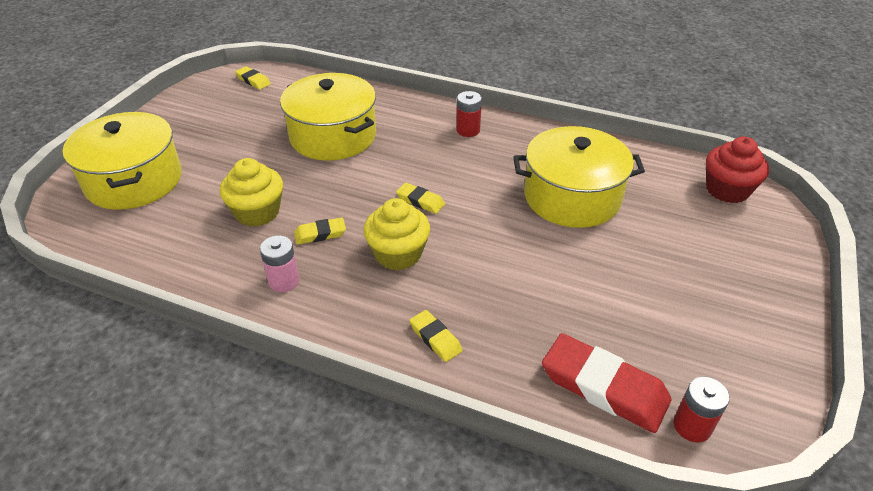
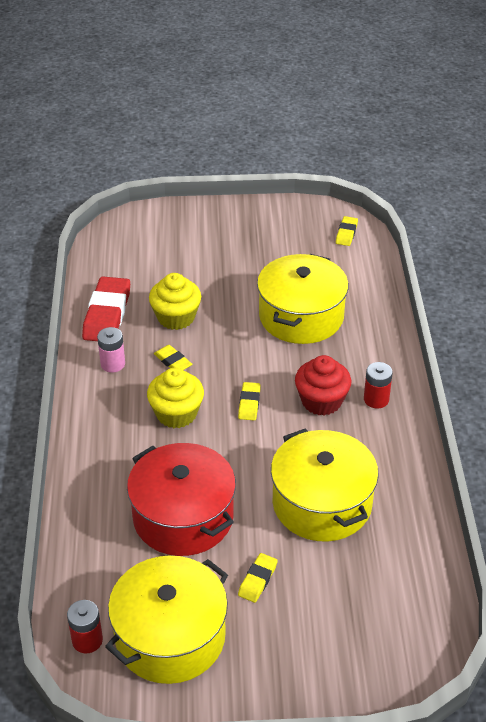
camera: 65 degrees right, 0 degrees up
(134, 180) = (170, 239): yellow pot -> yellow pot (170, 637)
(435, 338) = (100, 466): yellow eraser -> yellow eraser (257, 580)
(545, 292) = (183, 517): none -> red pot
(604, 387) = (100, 578): red eraser -> red eraser (107, 314)
(727, 190) = (417, 626): red cupcake -> red cupcake (321, 401)

